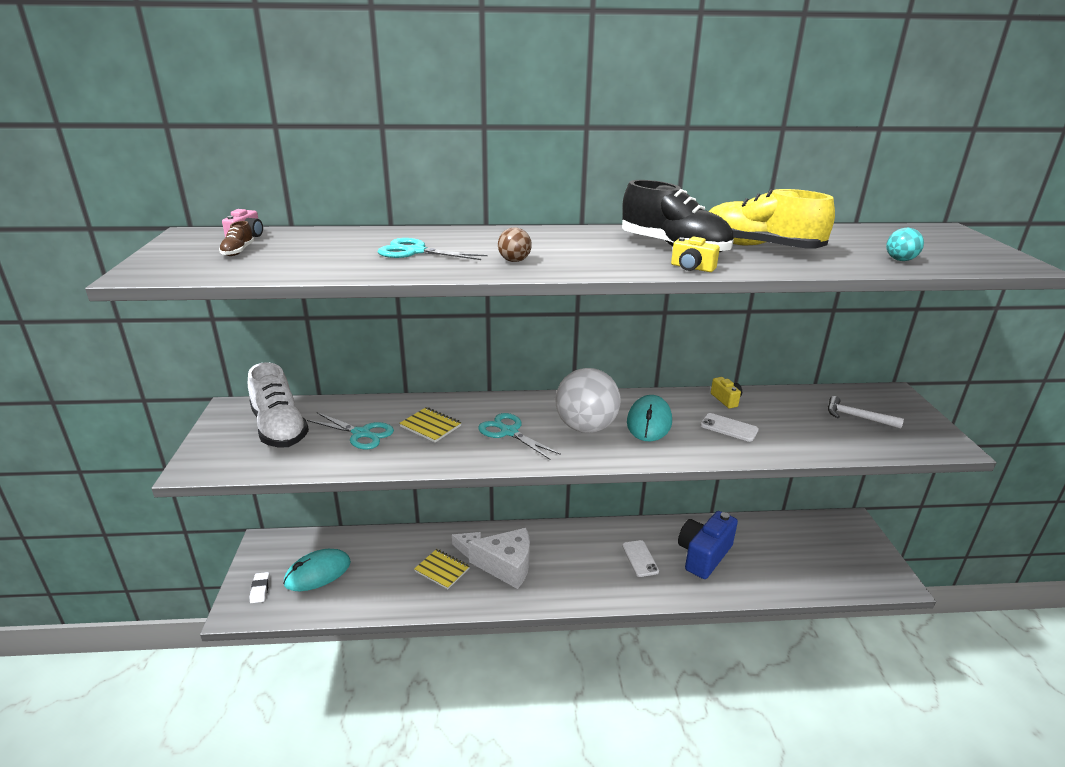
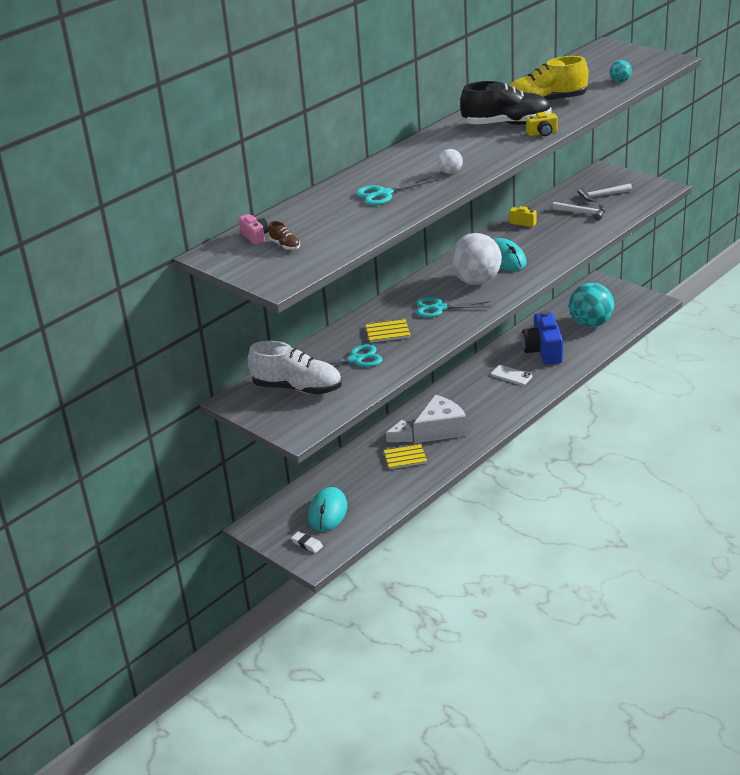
camera: 40 degrees left, 5 degrees up
(514, 261) = (450, 172): brown ball -> white ball
(728, 428) = (549, 238): white phone -> none
(790, 559) = (590, 323): none -> turquoise ball
(805, 422) = (582, 213): none -> white hammer

